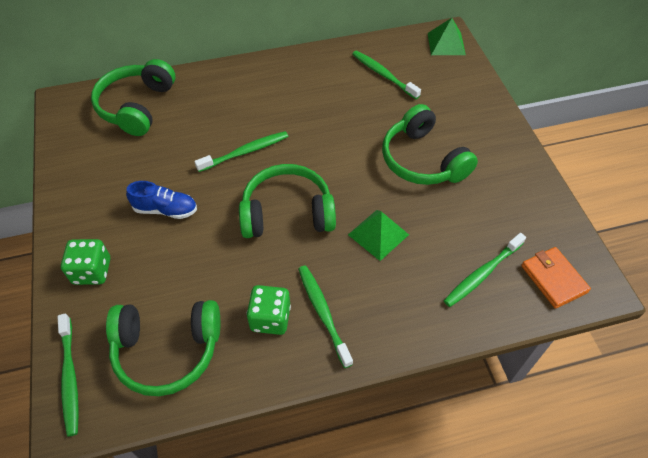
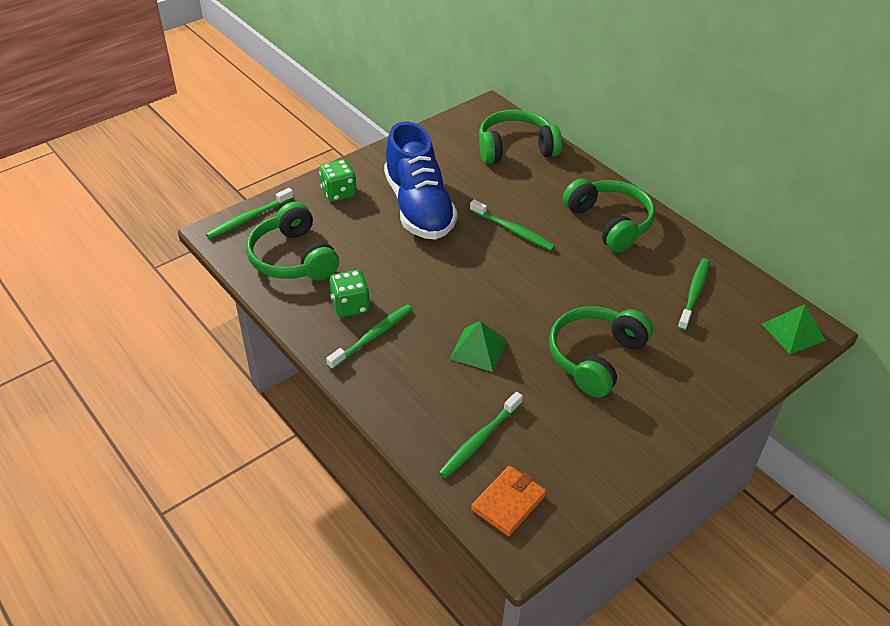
camera: 65 degrees right, 10 degrees down
(165, 209) = (419, 207): blue shoe -> blue shoe, size x2.12
(287, 213) = (463, 280): green headphones -> green headphones (609, 223)
(482, 274) = (479, 440): green toothbrush -> green toothbrush turned 75 degrees counterclockwise

